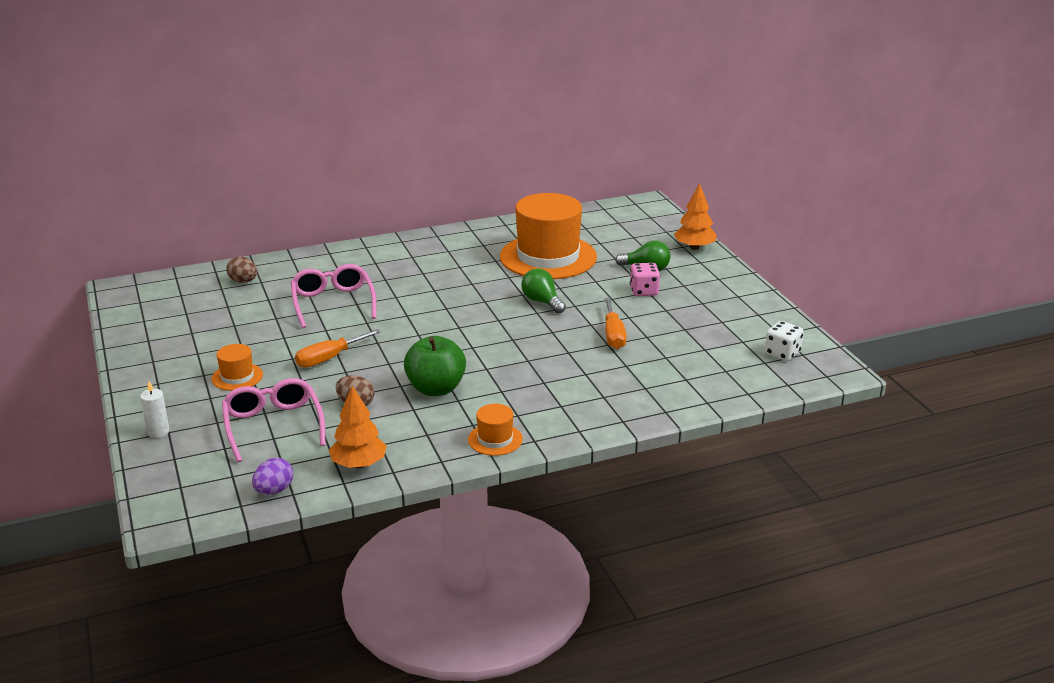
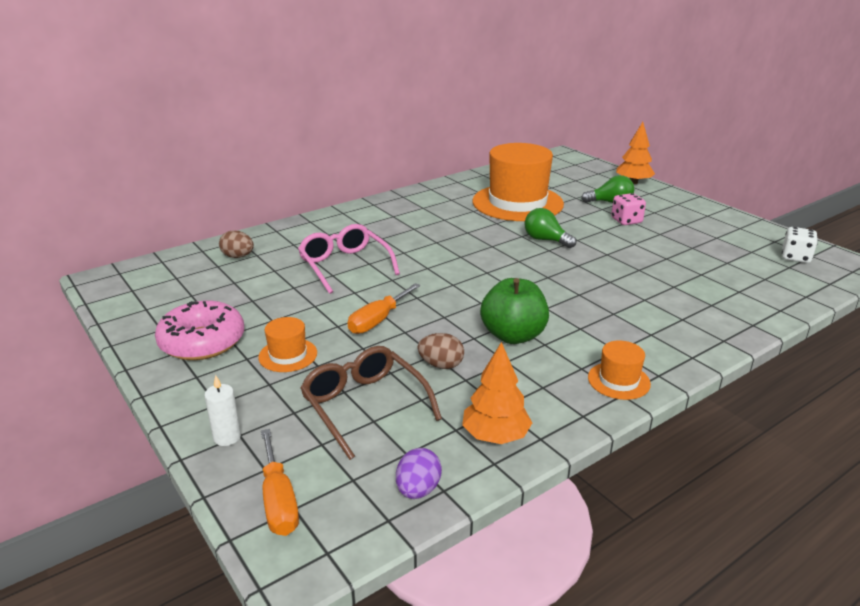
camera: 15 degrees left, 0 degrees up
(175, 356) = (202, 342): none -> pink donut
(273, 426) = (364, 405): pink glasses -> brown glasses
(613, 335) = (636, 261): orange screwdriver -> orange screwdriver (278, 501)

